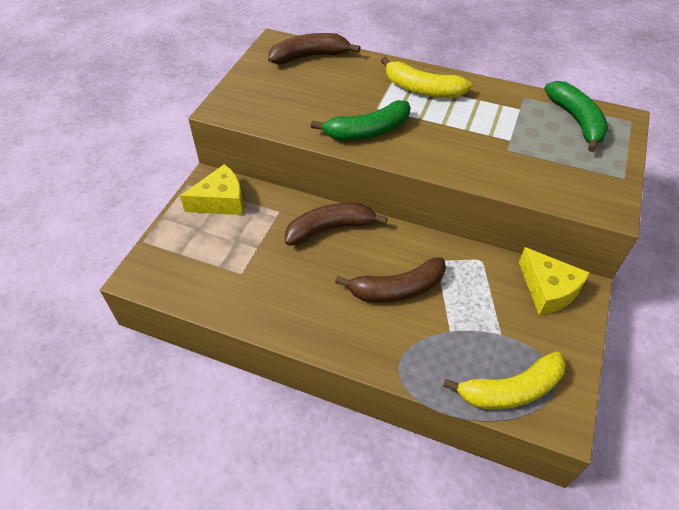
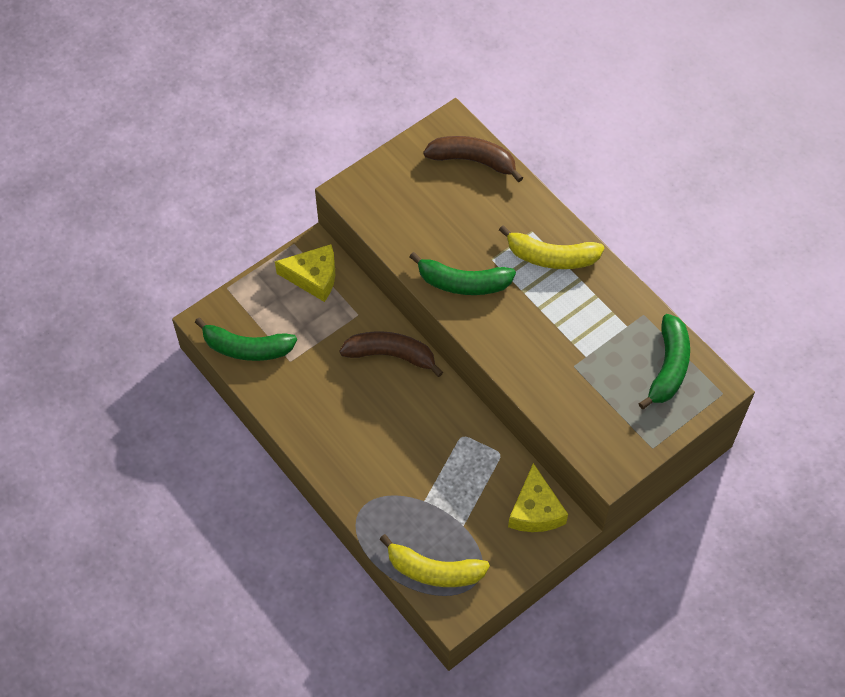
camera: 30 degrees right, 10 degrees up
(192, 281) = (247, 348): none -> green banana
(397, 289) = (408, 442): brown banana -> none
(422, 89) = (551, 257): yellow banana -> yellow banana turned 45 degrees counterclockwise

